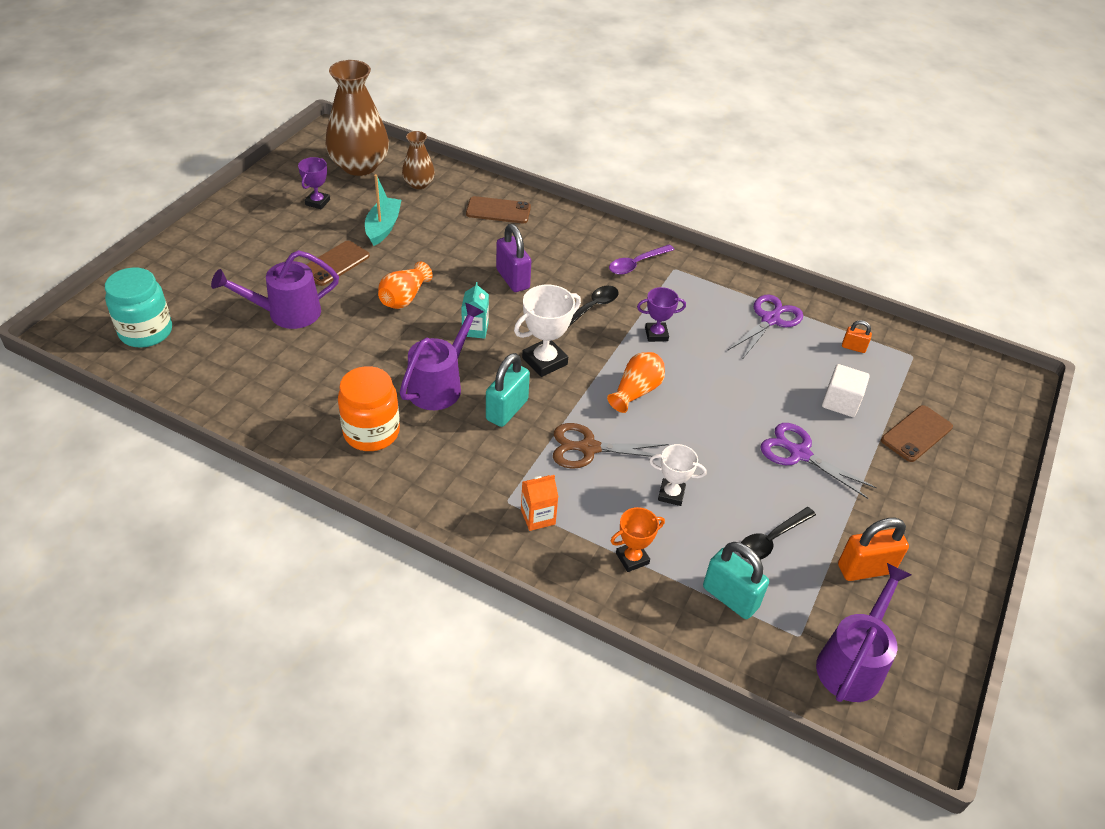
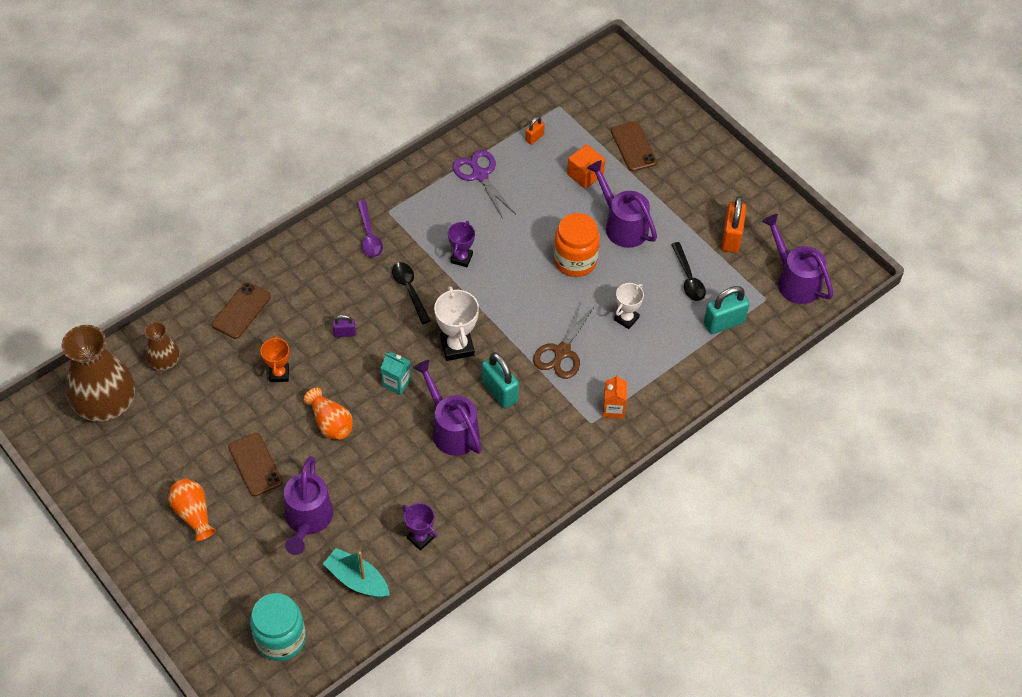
camera: 65 degrees left, 10 degrees up
(317, 202) = (150, 456): purple trophy -> purple trophy (420, 538)
(371, 432) = (483, 492): orange jar -> orange jar (575, 260)
(383, 227) = (219, 411): turquoise boat -> turquoise boat (357, 579)
(512, 279) = (345, 333): purple padlock -> purple padlock, size x0.53
(632, 558) = (672, 365): orange trophy -> orange trophy (279, 374)
(636, 391) = (518, 298): orange vase -> orange vase (193, 514)
(799, 453) = (622, 225): purple scissors -> purple watering can
(841, 402) = (585, 175): white cube -> orange cube

